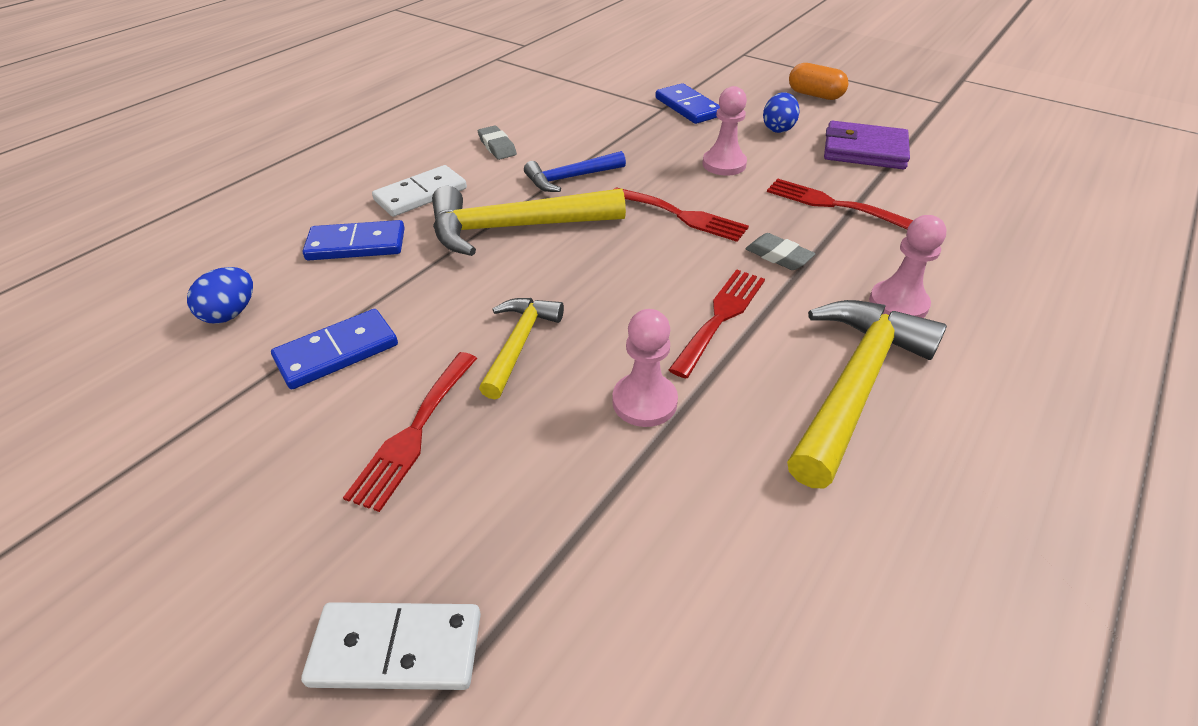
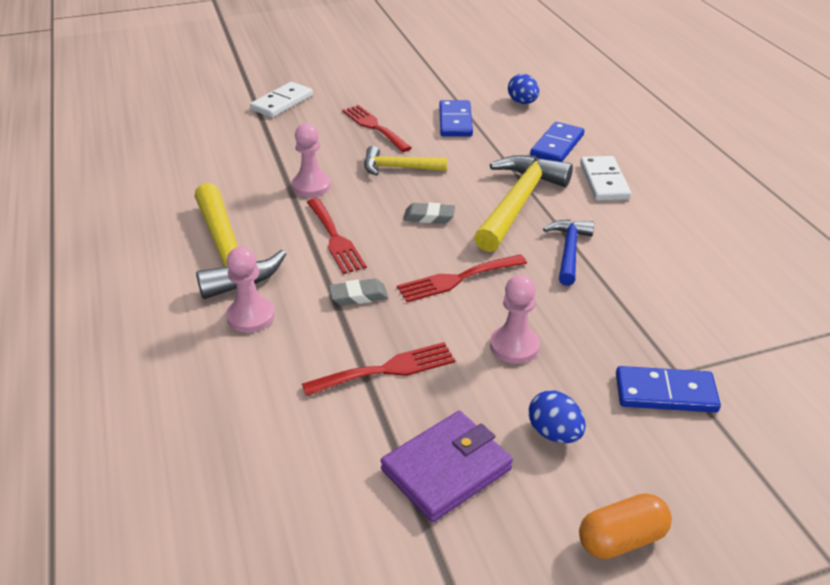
camera: 125 degrees right, 5 degrees down
(497, 146) = (660, 236): grey eraser -> grey eraser (429, 217)
(519, 344) = (399, 168): yellow hammer -> yellow hammer turned 135 degrees clockwise

